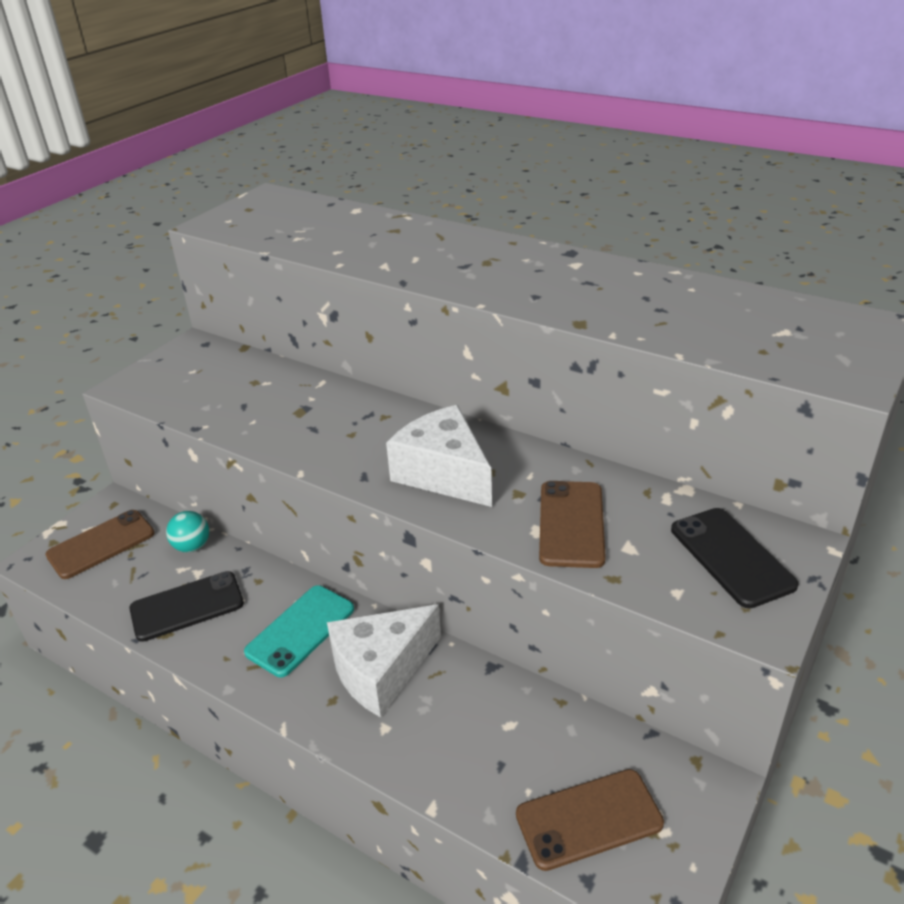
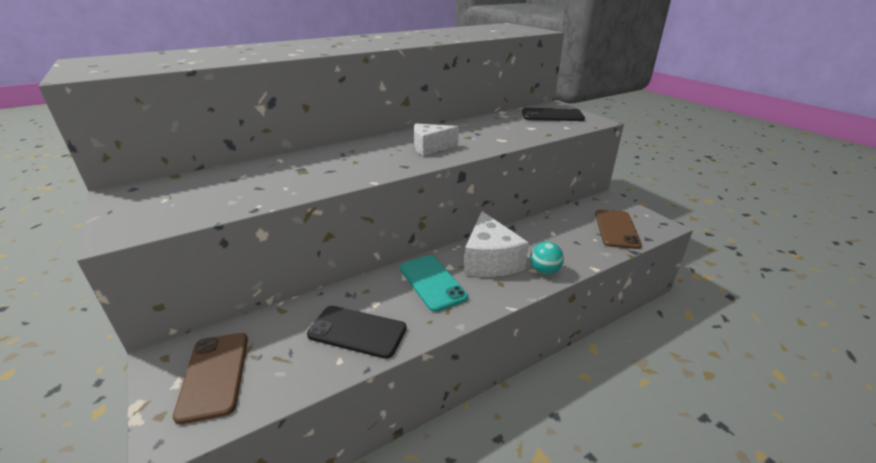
camera: 65 degrees left, 5 degrees down
(187, 606) = (357, 331): black phone -> black phone turned 75 degrees counterclockwise
(192, 546) = (290, 316): turquoise ball -> turquoise ball (544, 270)
(444, 473) = (430, 147): white cheese -> white cheese, size x0.65
(571, 524) = (504, 133): brown phone -> none

